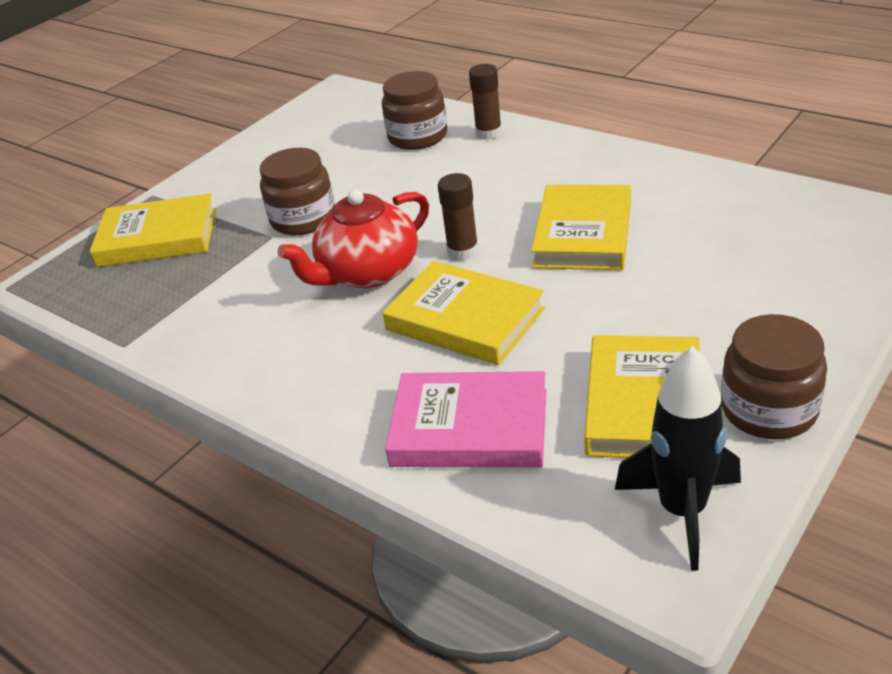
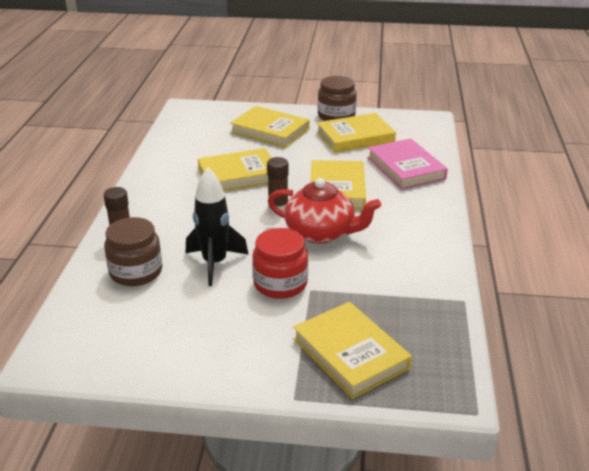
camera: 125 degrees left, 5 degrees down
(303, 219) = (280, 284): brown jar -> red jar
(682, 511) = (401, 122): black rocket -> black rocket (215, 263)
(734, 298) = (270, 131): none -> yellow book

